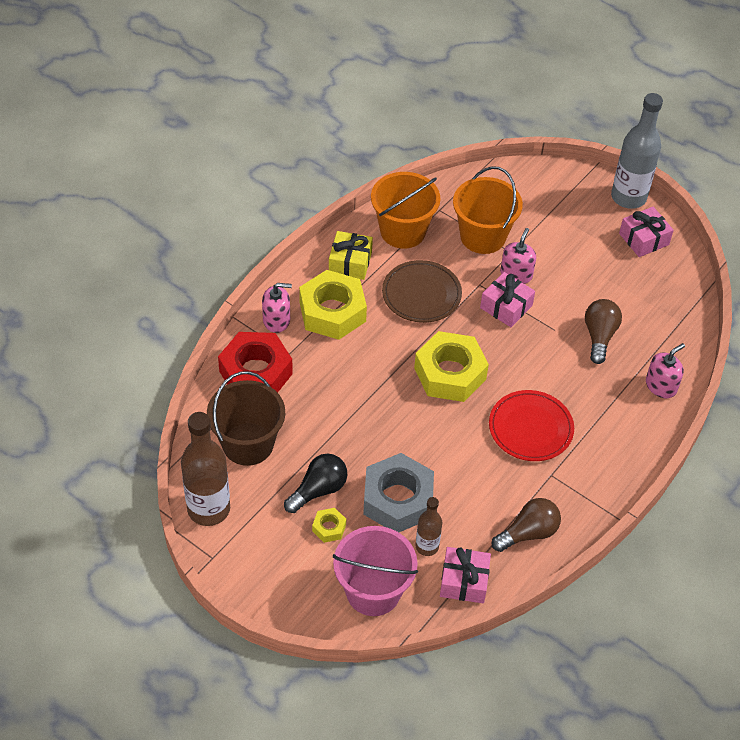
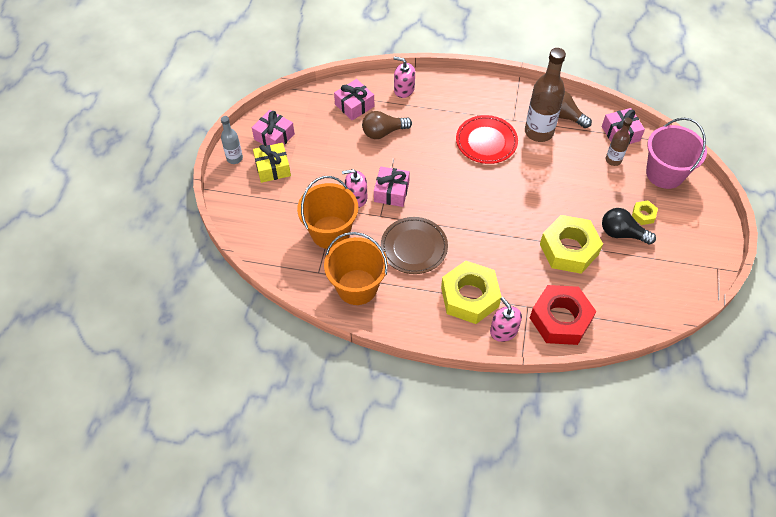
camera: 115 degrees left, 5 degrees up
(209, 509) = (687, 289): brown bottle -> brown bottle (538, 132)
(248, 444) = (621, 292): brown bucket -> none
(350, 263) = (413, 308): yellow gift -> yellow gift (273, 168)
(397, 499) = (593, 188): grey nut -> none
(450, 373) = (474, 201): yellow nut -> yellow nut (569, 249)
(628, 197) = (234, 158): grey bottle -> grey bottle, size x0.54
(657, 327) = (354, 105): none -> pink gift

